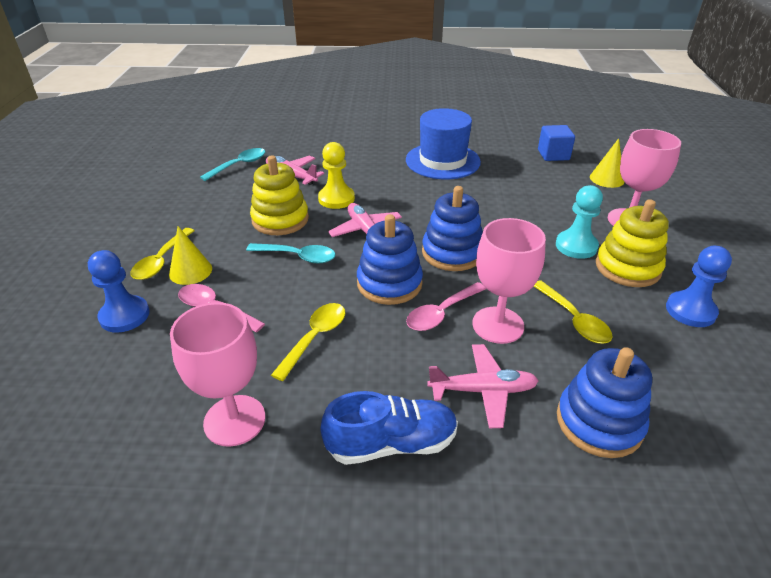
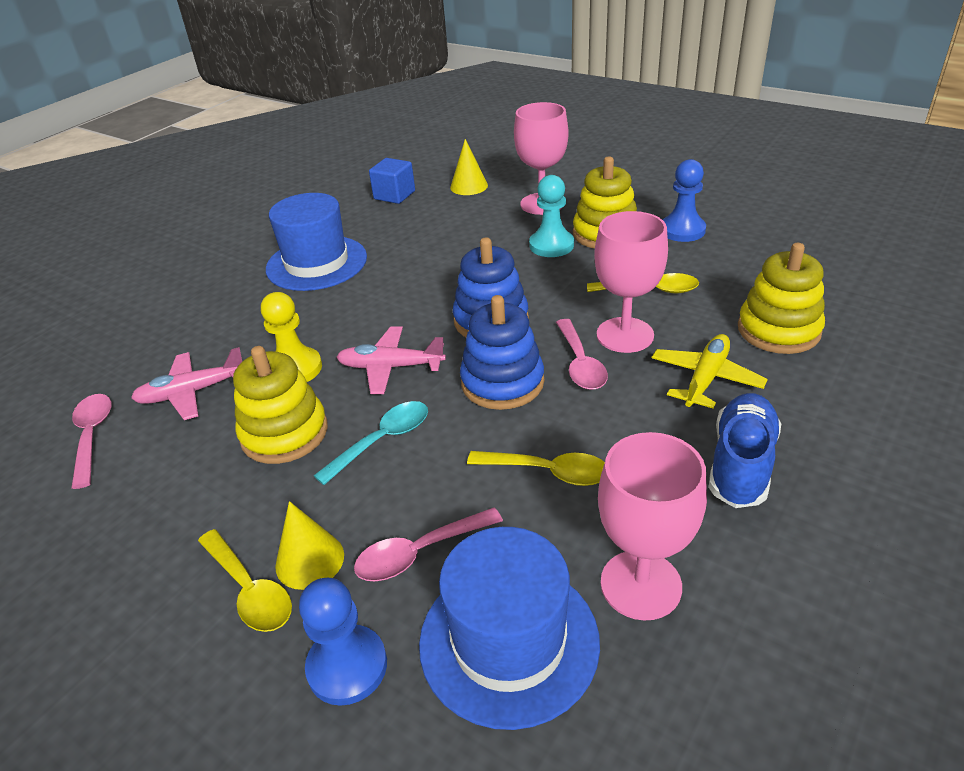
camera: 55 degrees left, 0 degrees up
(163, 372) = (509, 641): none -> blue hat
(239, 165) = (92, 436): turquoise spoon -> pink spoon
(315, 338) = (548, 472): yellow spoon -> yellow spoon turned 135 degrees clockwise
(483, 390) = (705, 378): pink plane -> yellow plane
(599, 422) = (778, 330): blue stacking toy -> yellow stacking toy

